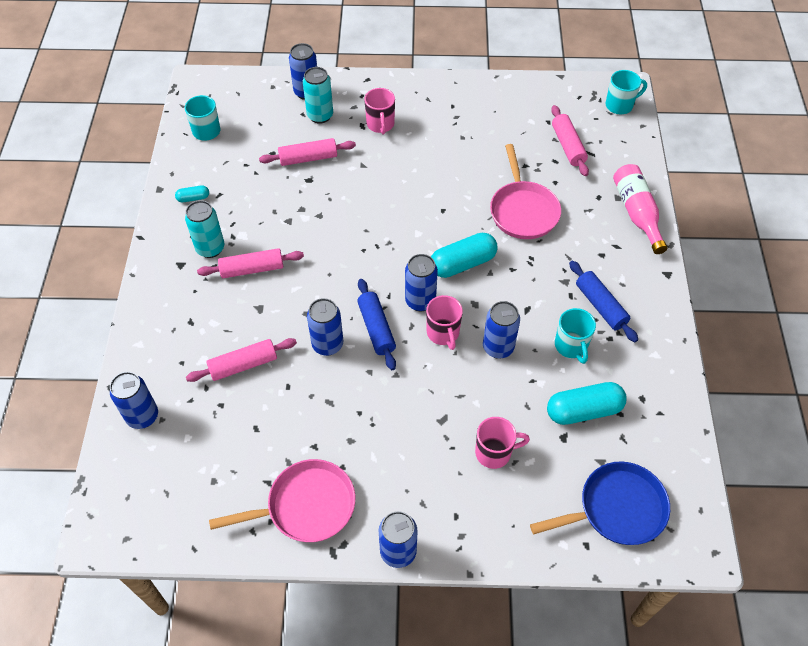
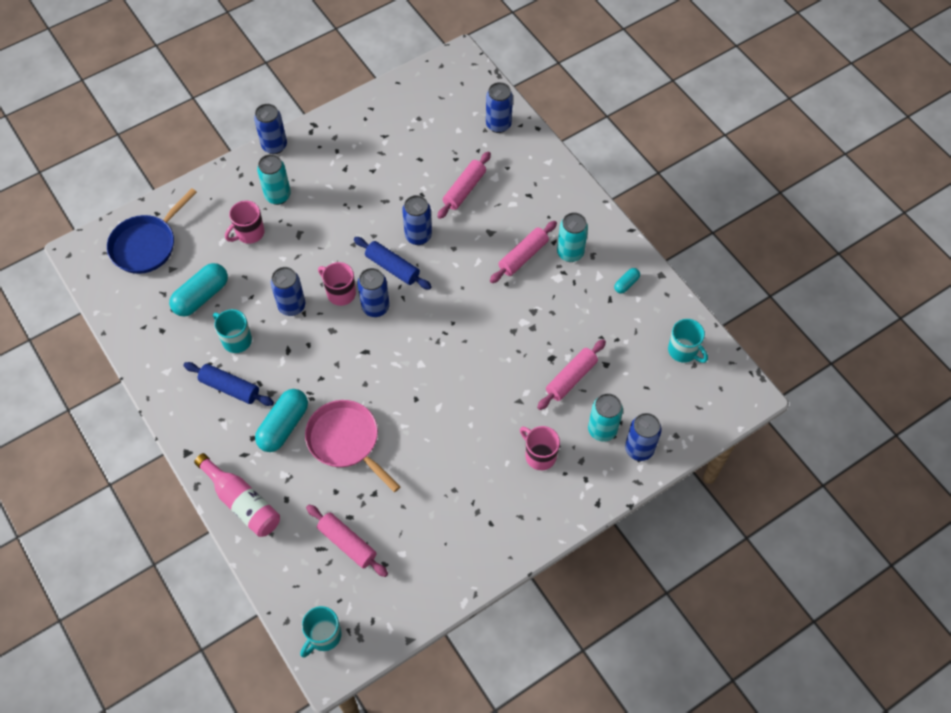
camera: 145 degrees right, 5 degrees up
(305, 506) = (350, 137): pink pan -> none
(436, 480) = (278, 196): none -> turquoise can
(462, 263) = (364, 358): turquoise capsule -> turquoise capsule (283, 426)

